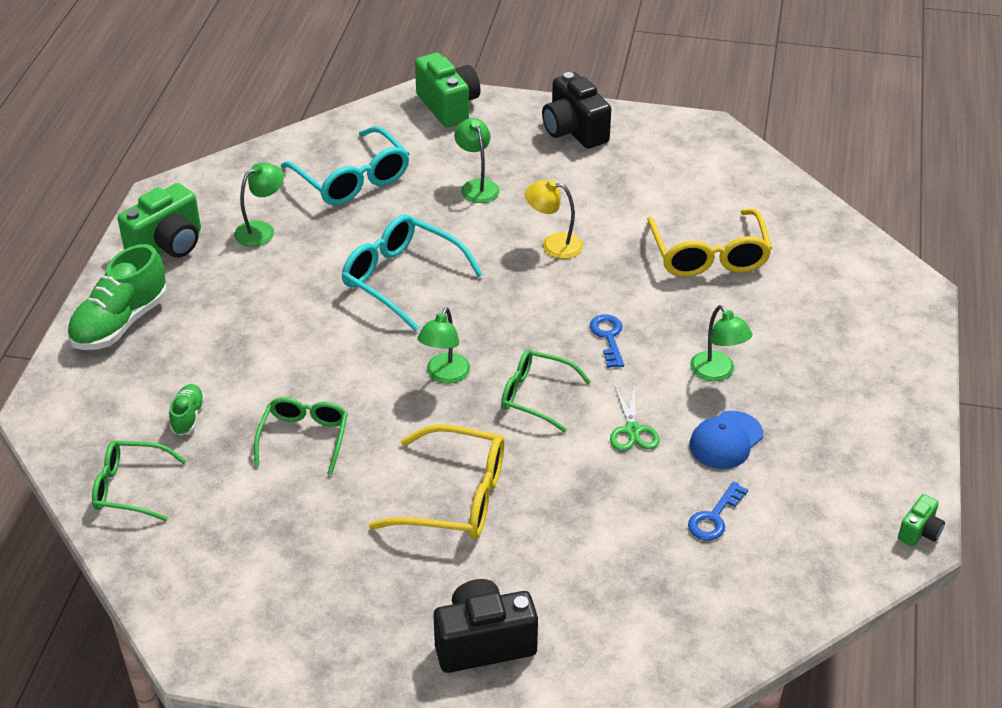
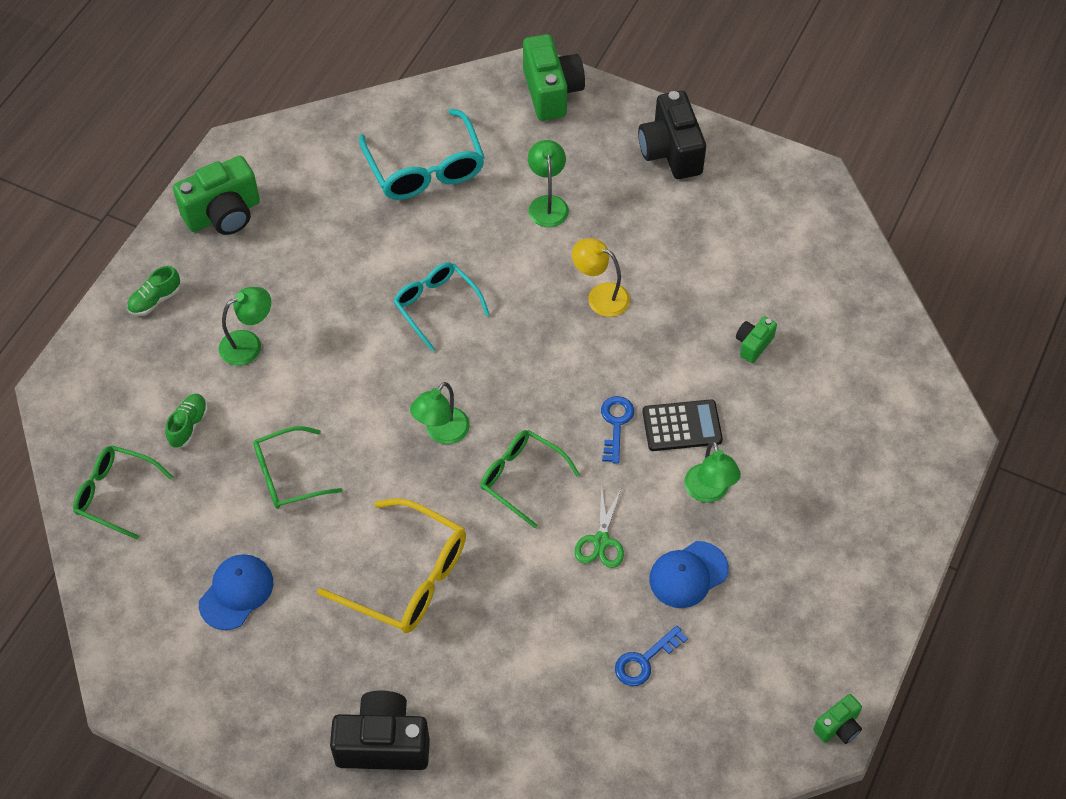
camera: 15 degrees right, 15 degrees up
(120, 323) = (155, 300): green shoe -> green shoe, size x0.50
(261, 230) = (318, 214): green lamp -> green lamp (249, 344)
(285, 545) = (236, 592): none -> blue cap
(304, 438) = (288, 475): green glasses -> green glasses turned 135 degrees counterclockwise
(401, 279) = (436, 306): turquoise glasses -> turquoise glasses, size x0.67
(670, 327) = (682, 426): none -> black calculator
(709, 255) = (753, 344): yellow glasses -> green camera

